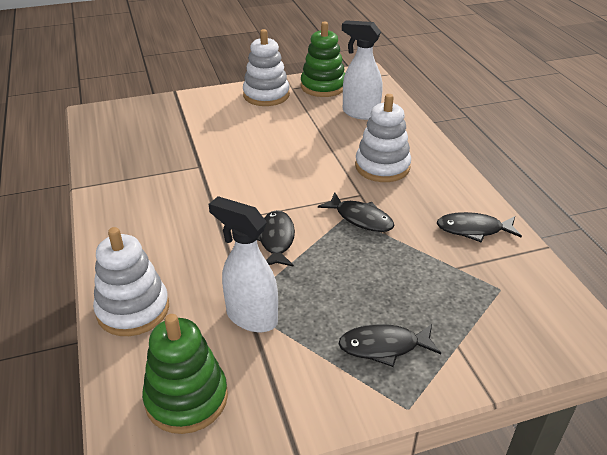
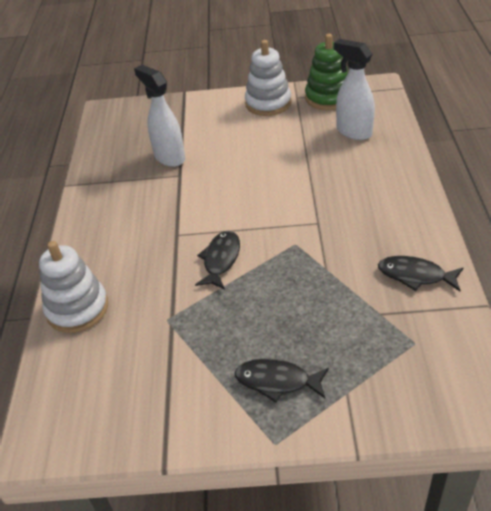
camera: 20 degrees right, 5 degrees up
(186, 398) = (93, 396): green stacking toy -> none
(251, 317) = (171, 332): white spray bottle -> white spray bottle (169, 157)
(361, 218) = (308, 248): black fish -> none
(382, 167) = (351, 195): white stacking toy -> none

